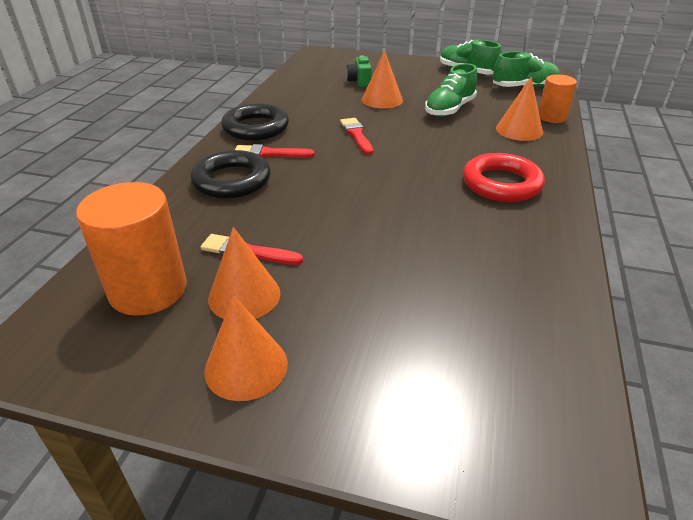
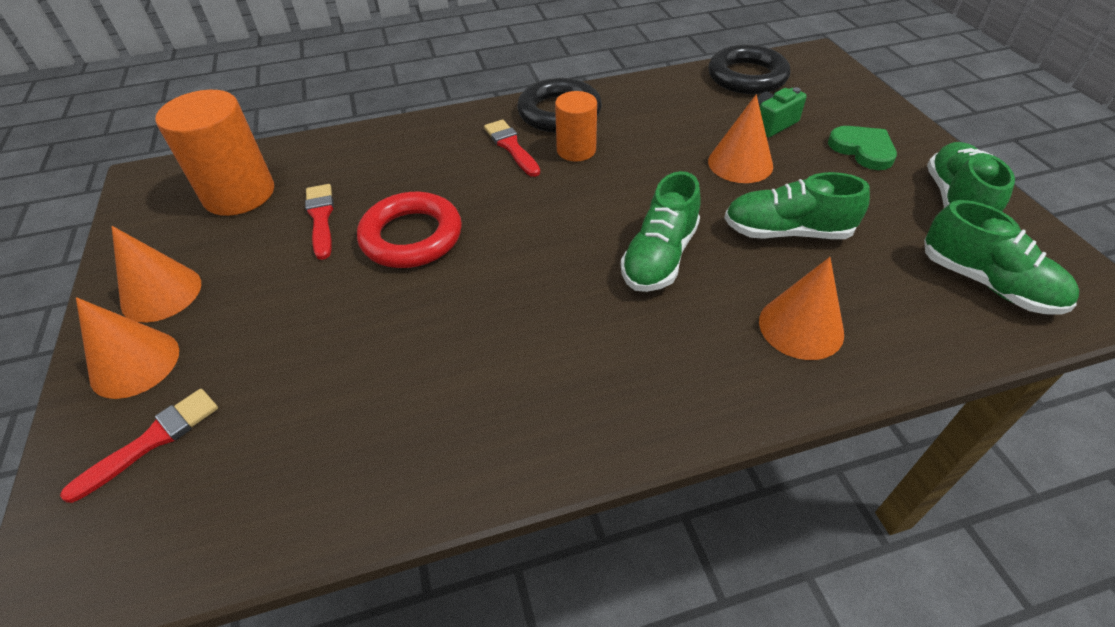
camera: 60 degrees right, 10 degrees up
(232, 180) = (437, 151): black ring -> black ring (747, 76)
(244, 295) = (254, 248): orange cone -> orange cone (135, 363)
(357, 135) = (616, 184): red brush -> red brush (151, 441)
(408, 73) = (863, 150): none -> green heart
(435, 144) = (659, 257): none -> green shoe
(501, 183) = (605, 358): red ring -> red ring (411, 236)
(551, 117) = (901, 353): orange cylinder -> orange cylinder (576, 150)

